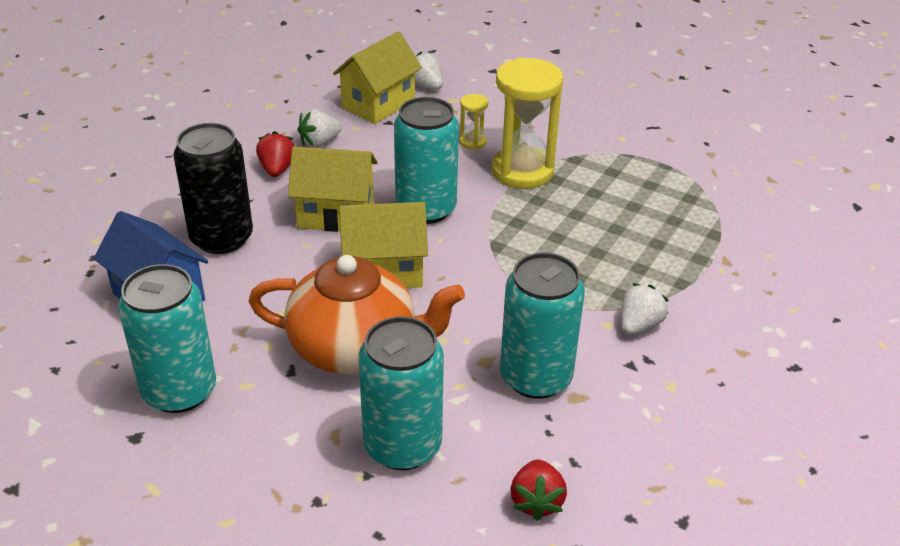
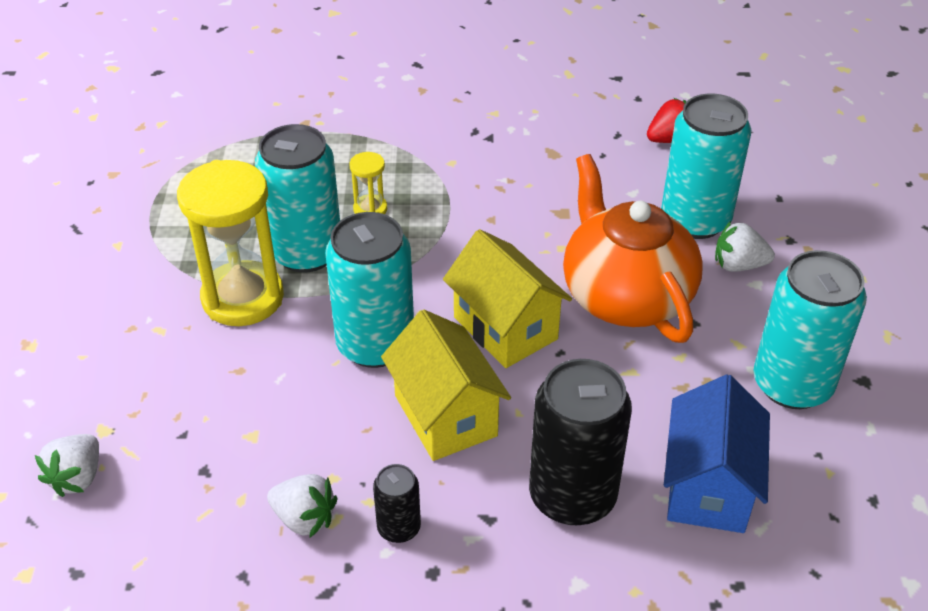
camera: 120 degrees left, 5 degrees up
(277, 169) = (399, 528): red strawberry -> black can
(378, 104) = (160, 506): yellow house -> none
(472, 142) = (204, 364): yellow hourglass -> yellow hourglass (370, 209)
(536, 377) = (552, 180): turquoise can -> turquoise can (306, 252)
(639, 325) = (437, 146): white strawberry -> white strawberry (738, 265)

